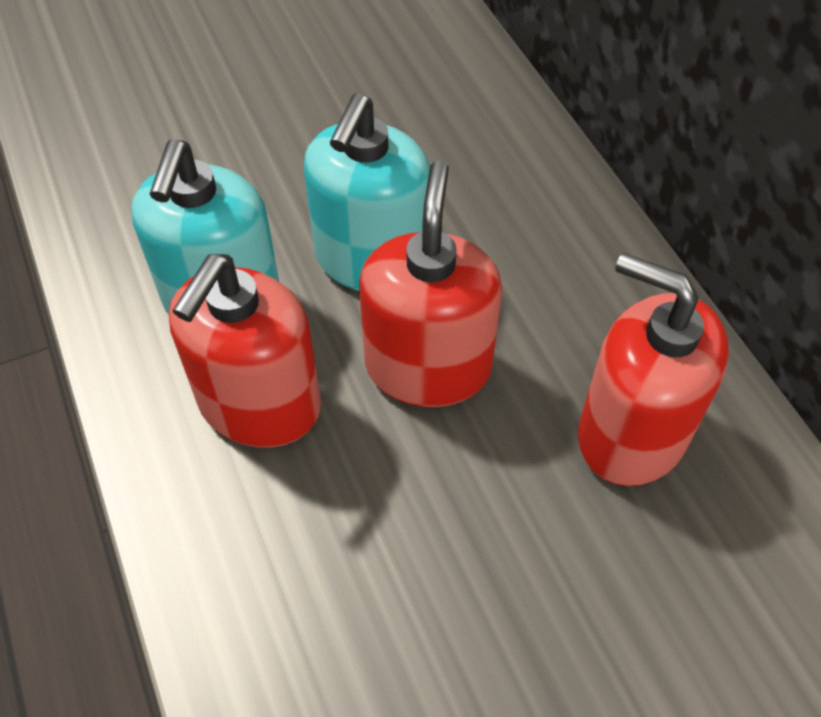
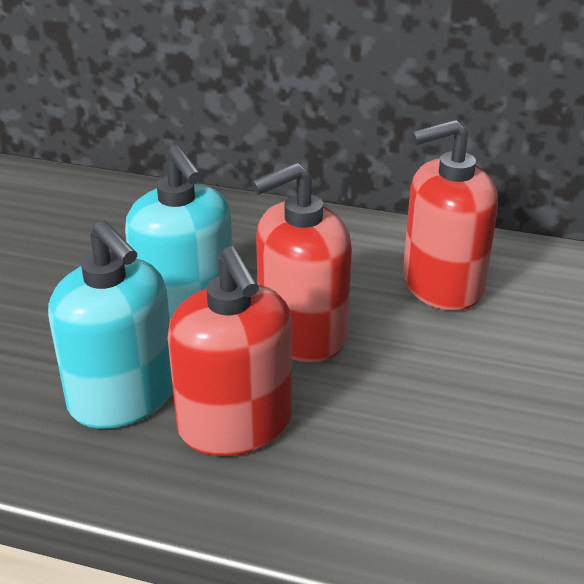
camera: 50 degrees left, 20 degrees down
(428, 366) = (302, 333): red soap dispenser -> red soap dispenser turned 75 degrees counterclockwise

